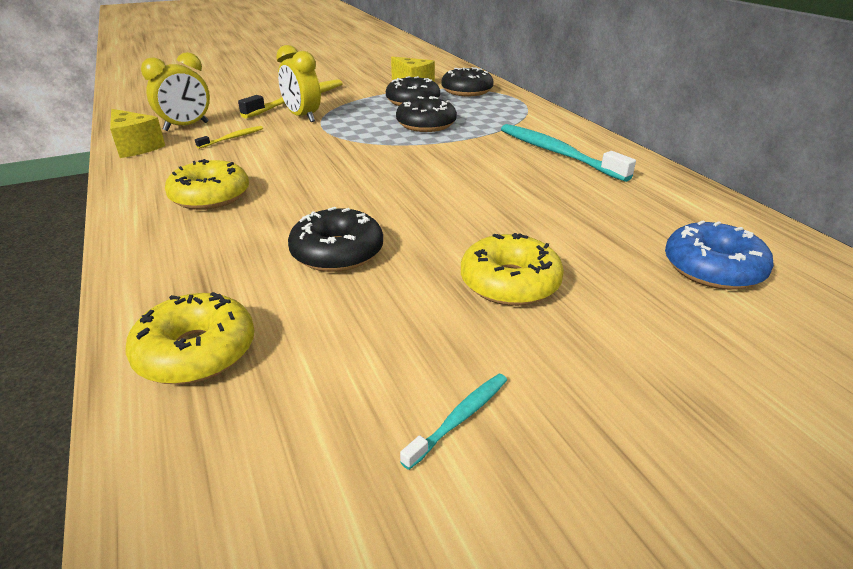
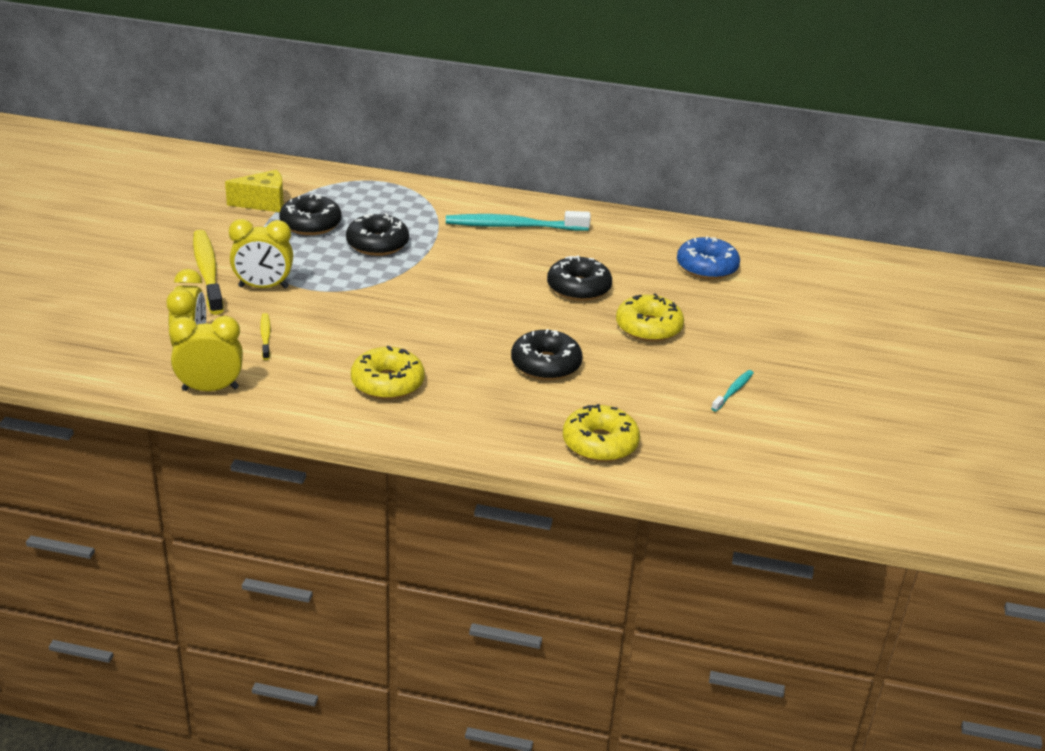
camera: 55 degrees left, 0 degrees up
(135, 147) = (210, 389): yellow cheese -> yellow clock
(460, 418) = (733, 391): turquoise toothbrush -> turquoise toothbrush turned 45 degrees clockwise
(467, 91) = (326, 190): black donut -> black donut (578, 288)

